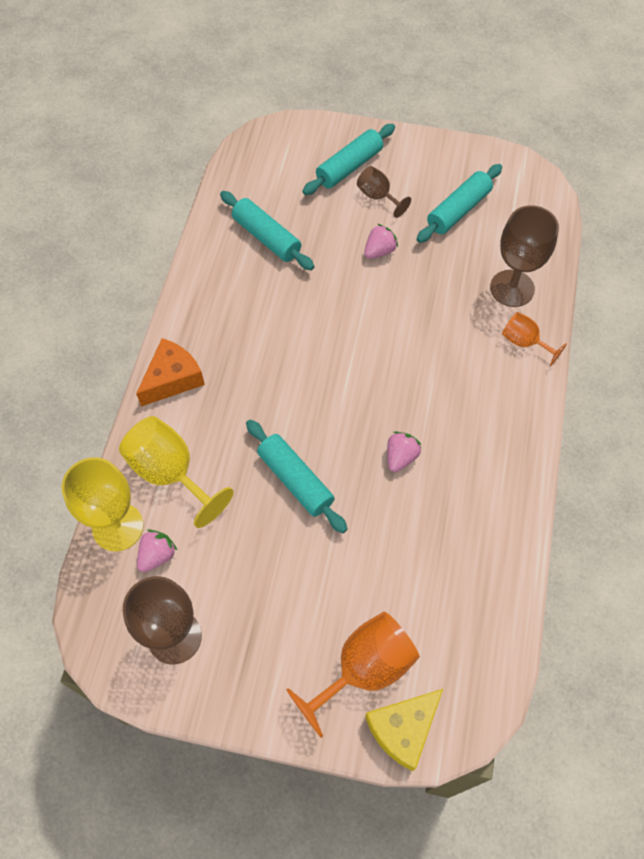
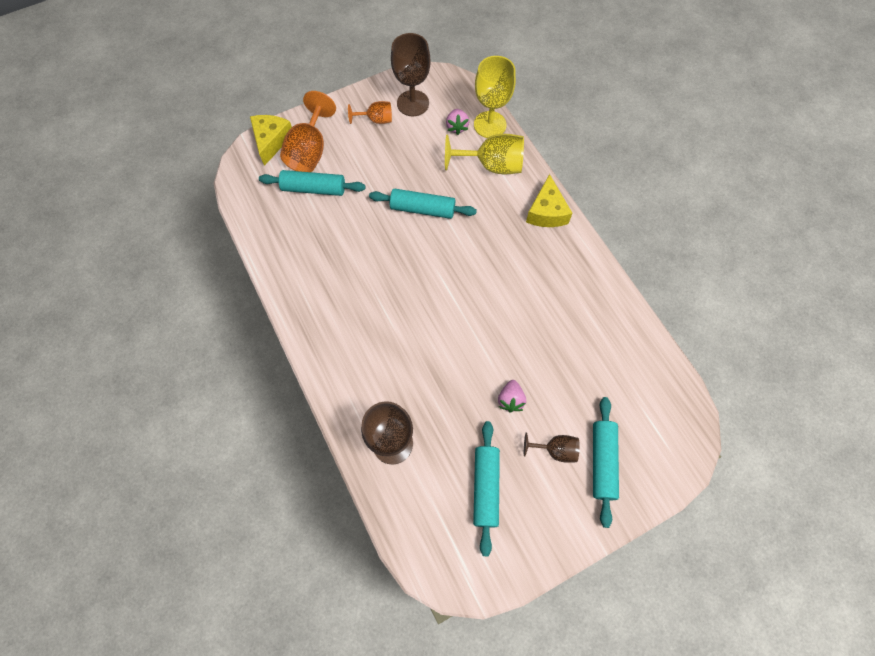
camera: 140 degrees right, 5 degrees up
(172, 379) = (546, 212): orange cheese -> yellow cheese
(267, 237) = (595, 348): turquoise rolling pin -> turquoise rolling pin (313, 189)
(400, 457) = (374, 264): pink strawberry -> none
(524, 342) = (353, 403): orange goblet -> orange goblet (376, 120)

